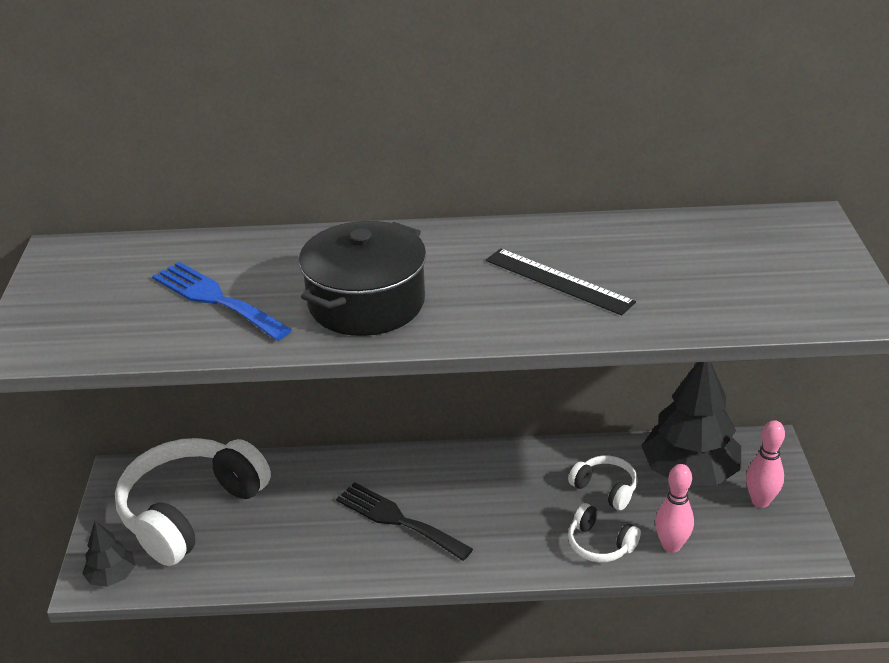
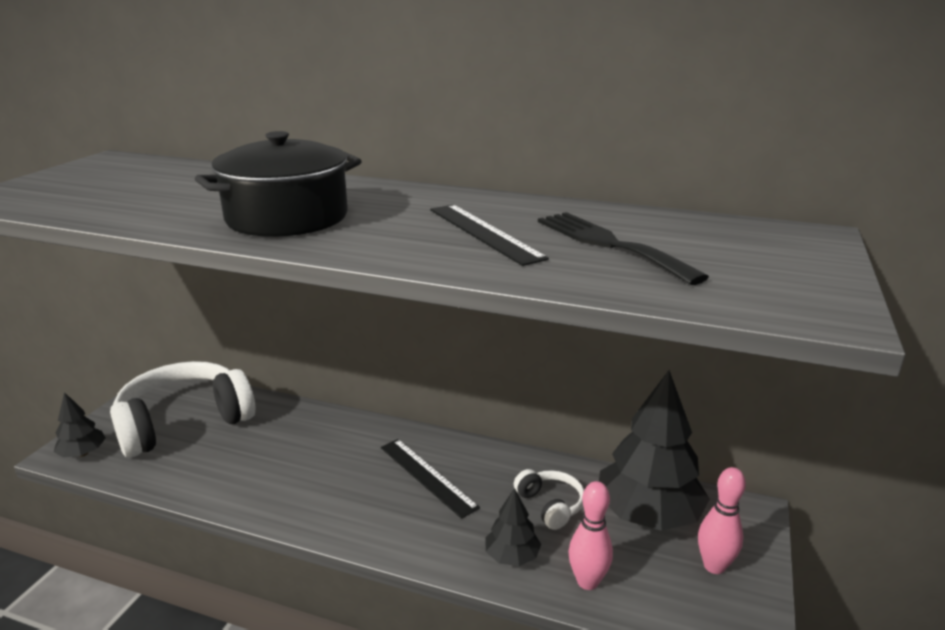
camera: 20 degrees right, 10 degrees down
(216, 299) = (172, 196): blue fork -> none
(398, 520) = (338, 476): black fork -> black fork (609, 244)
(480, 494) = (427, 476): none -> black ruler
(600, 544) = (512, 556): white headphones -> black tree

